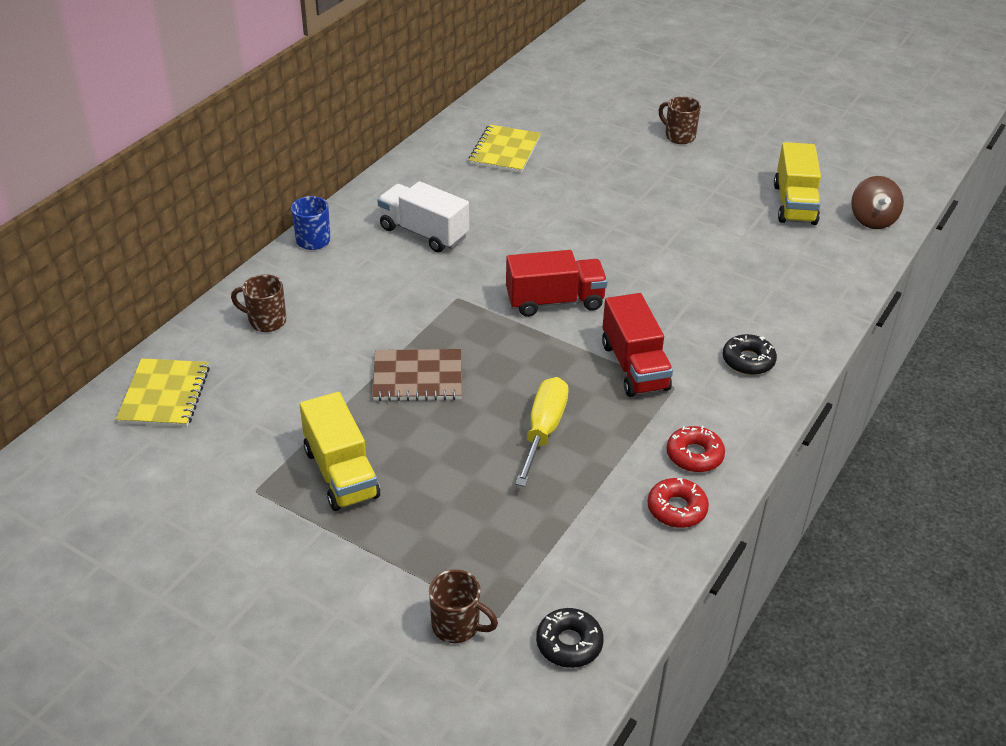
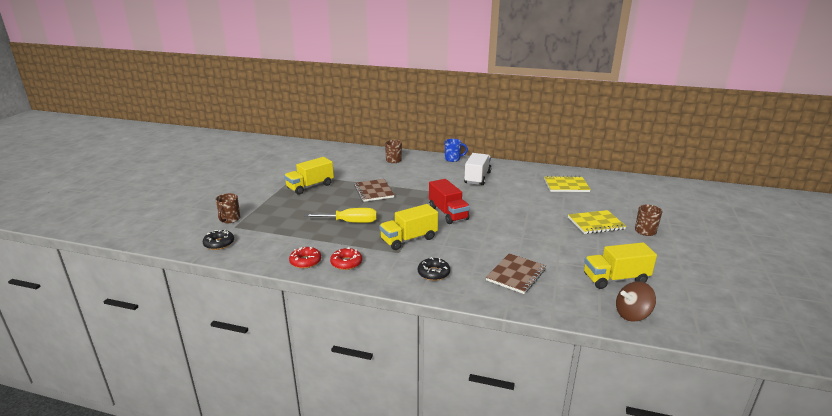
camera: 75 degrees right, 15 degrees down
(165, 395) = (343, 153): yellow notebook -> yellow notebook (596, 223)
(634, 366) = (409, 239): red truck -> yellow truck
(768, 282) = (516, 275): none -> brown notebook

